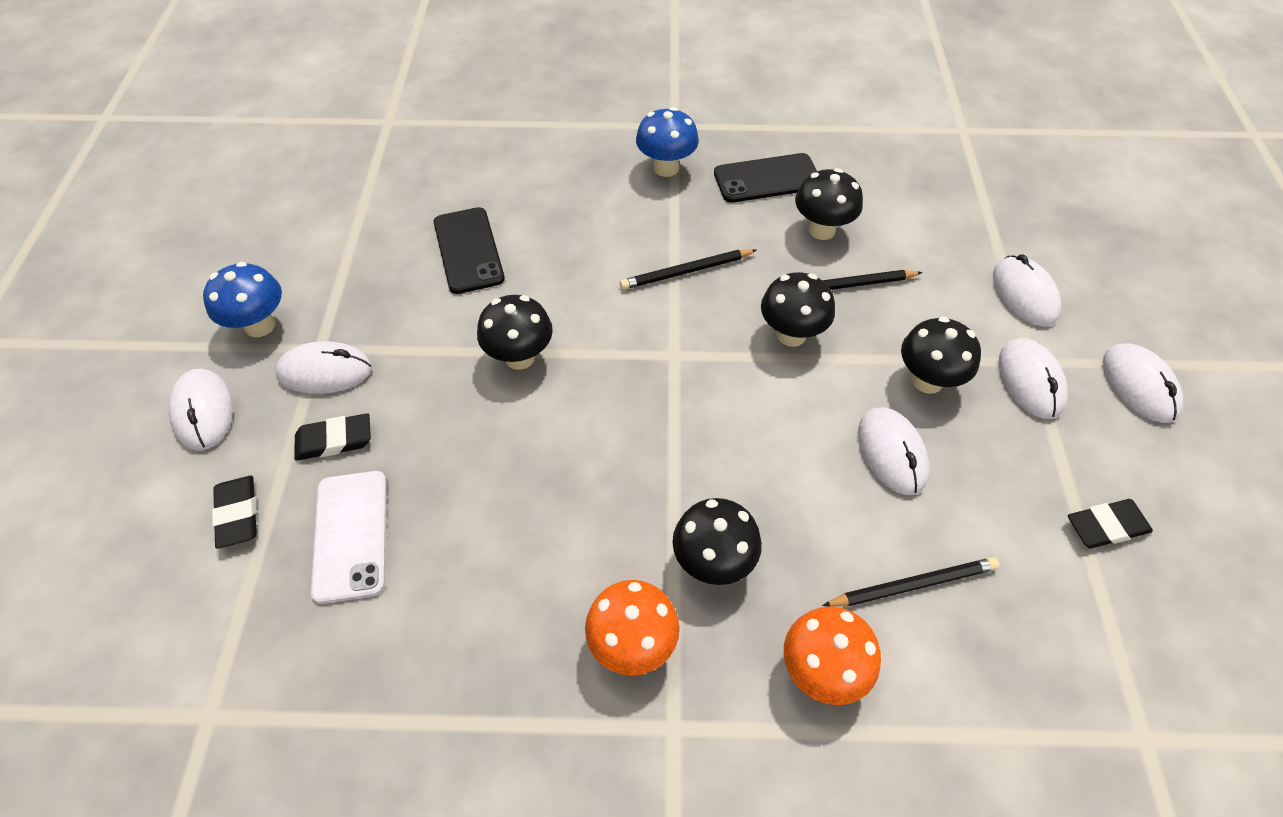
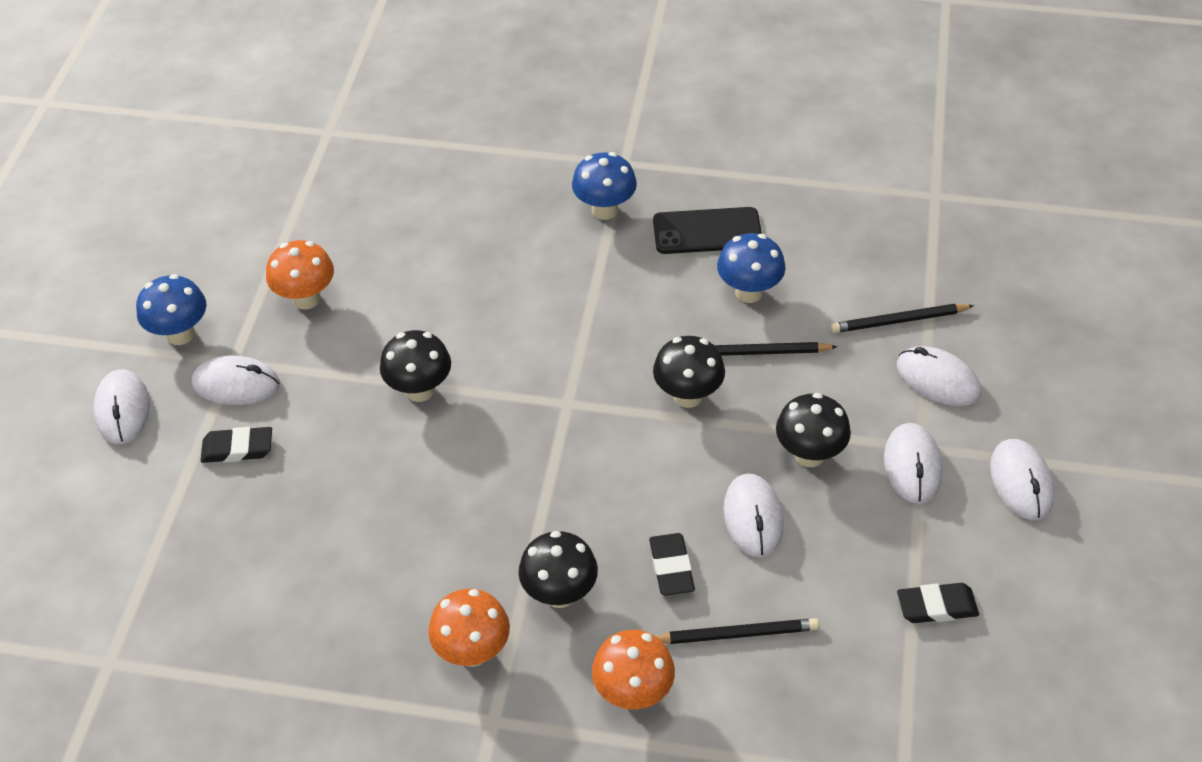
camera: 10 degrees right, 5 degrees down
(238, 514) = (146, 503): black eraser -> black eraser (671, 567)
(351, 535) = (242, 533): white phone -> none
(388, 277) = (306, 299): none -> orange mushroom
(468, 250) = (388, 279): black phone -> none
(686, 272) = (599, 322): black pencil -> black pencil (899, 321)
(821, 230) = (749, 292): black mushroom -> blue mushroom
(1024, 294) = (937, 379): white mouse -> white mouse turned 45 degrees counterclockwise

